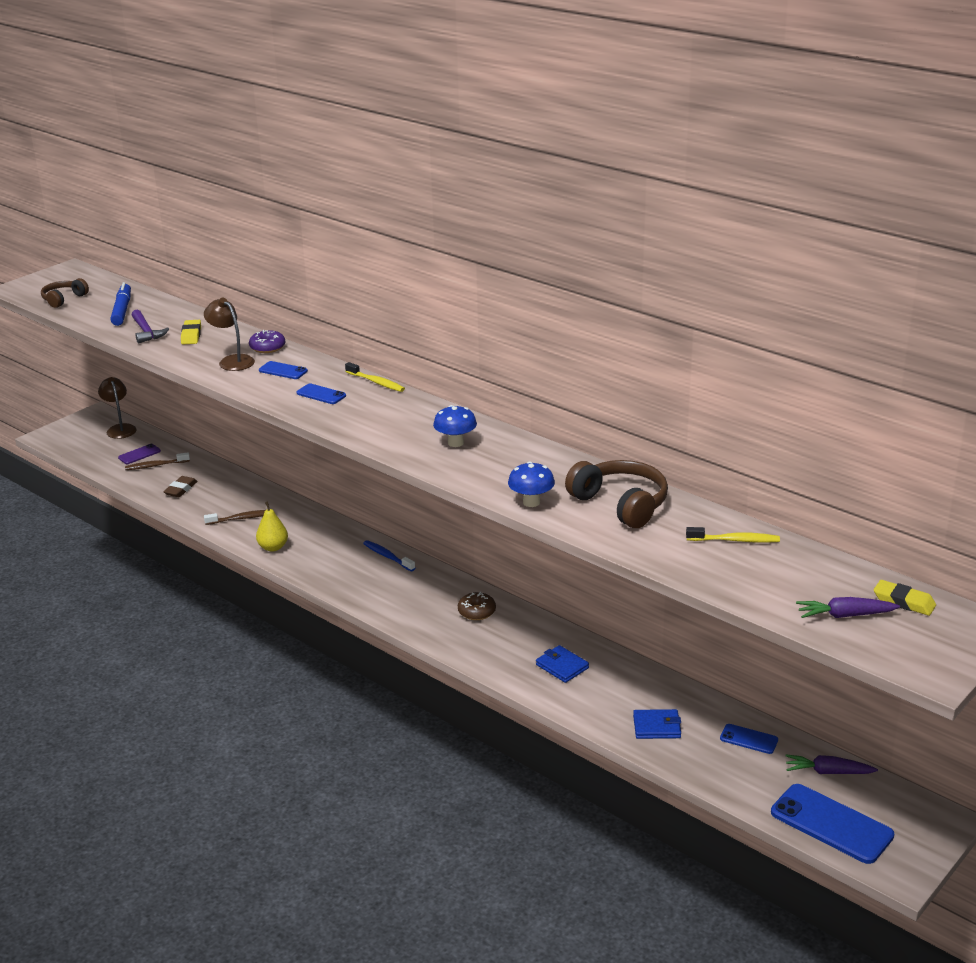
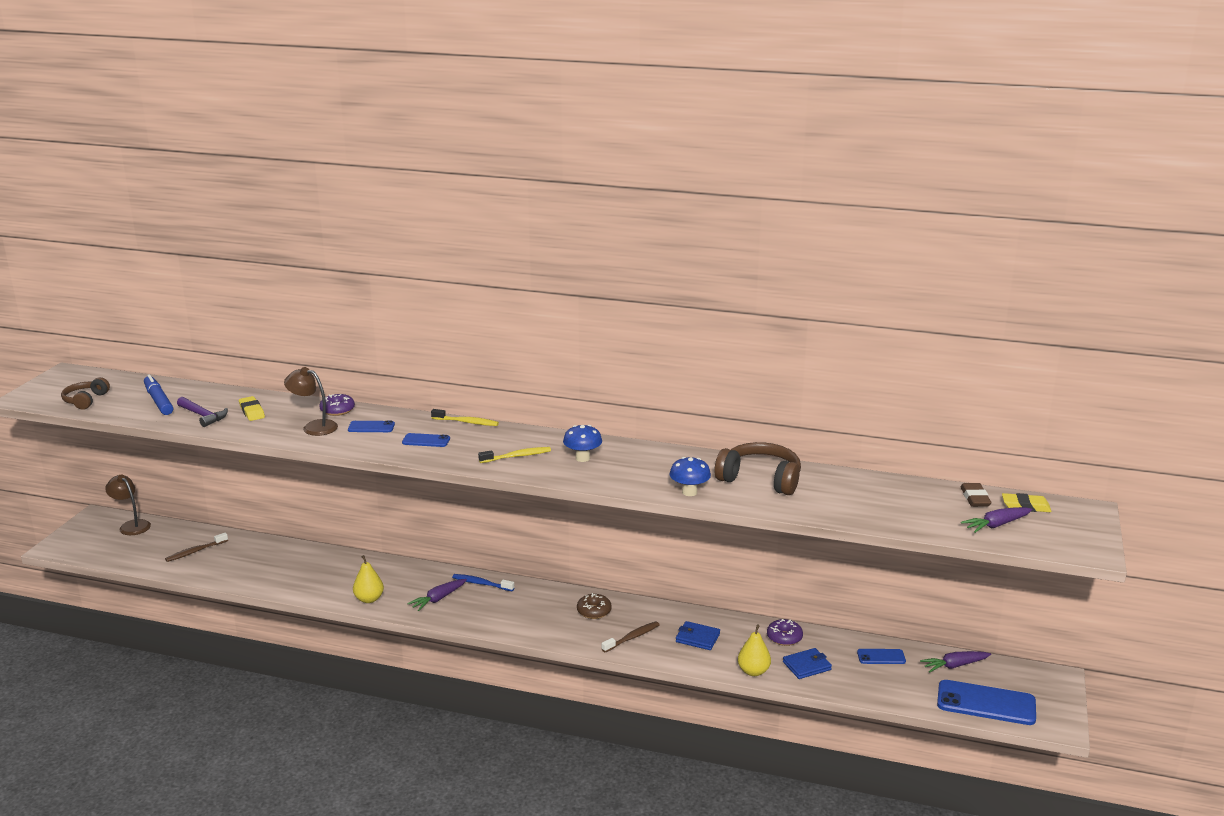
camera: 25 degrees left, 5 degrees down
(139, 454) = (170, 545): purple phone -> none
(181, 489) = (238, 567): brown eraser -> brown eraser (975, 498)
(241, 518) = (318, 581): brown toothbrush -> brown toothbrush (632, 637)
(336, 562) = (438, 599): none -> purple carrot
(594, 717) = (753, 671): none -> yellow pear
(656, 690) = (784, 637): none -> purple donut
(735, 540) = (870, 488): yellow toothbrush -> yellow toothbrush (517, 456)

